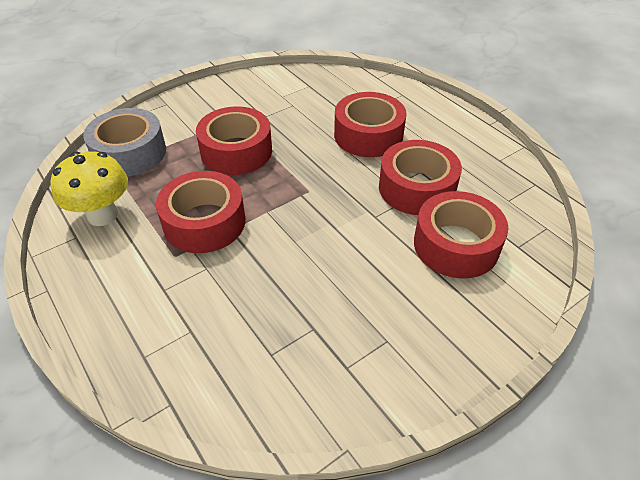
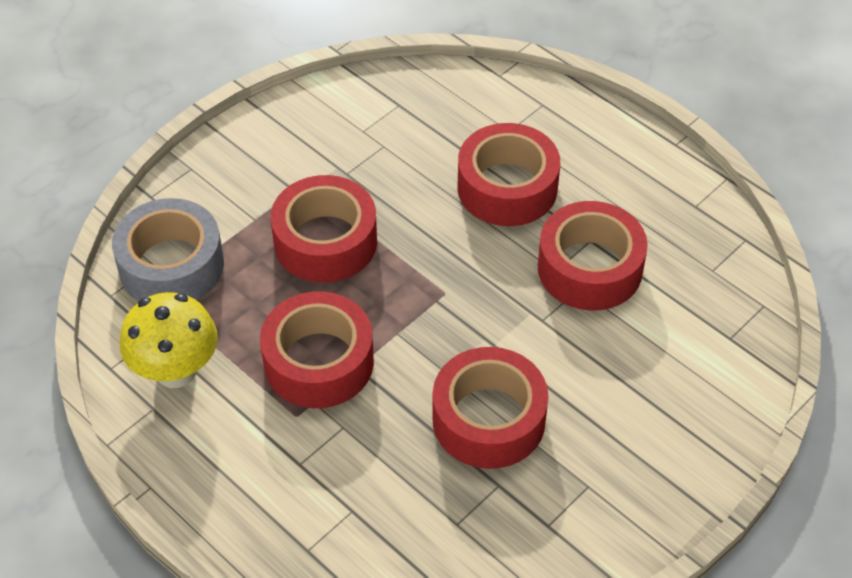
camera: 10 degrees left, 5 degrees up
(456, 245) = (652, 347): red tape -> red tape (488, 419)

